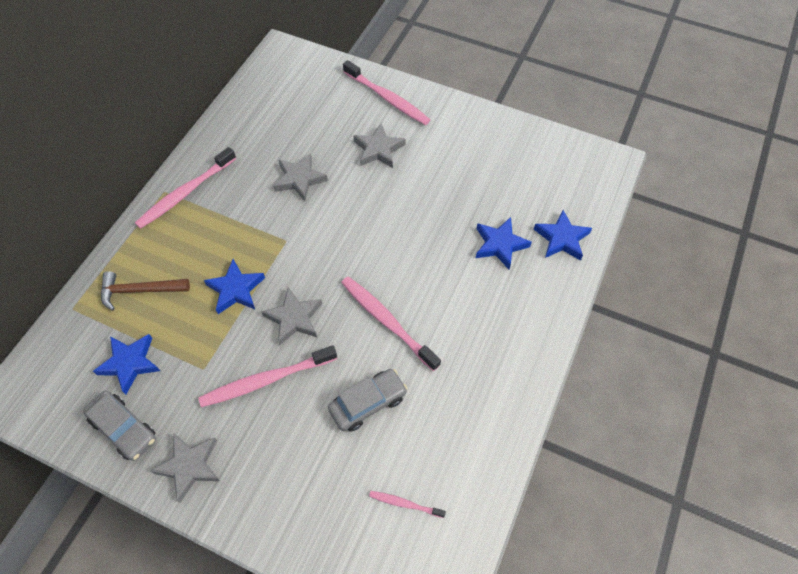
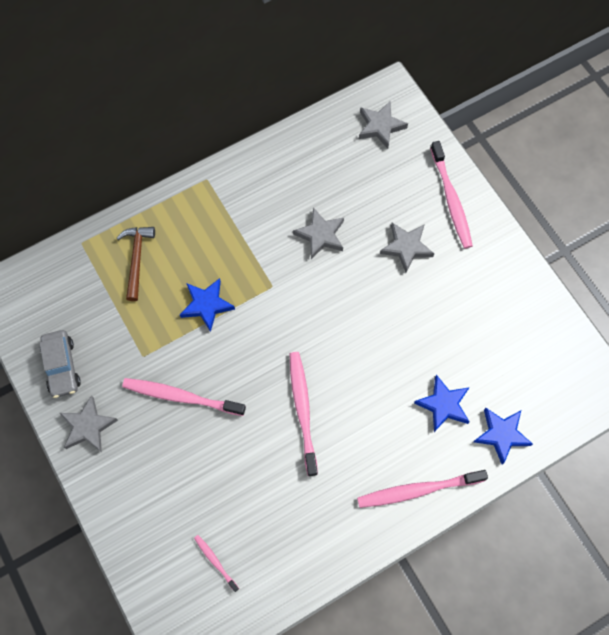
camera: 35 degrees right, 10 degrees up
(130, 363) = (95, 316): blue star -> none
(140, 291) = (136, 259): brown hammer -> brown hammer turned 60 degrees clockwise
(185, 193) = (222, 191): pink toothbrush -> pink toothbrush (417, 490)
(294, 318) = (234, 359): grey star -> grey star (380, 126)
(368, 403) = (242, 467): grey car -> none

